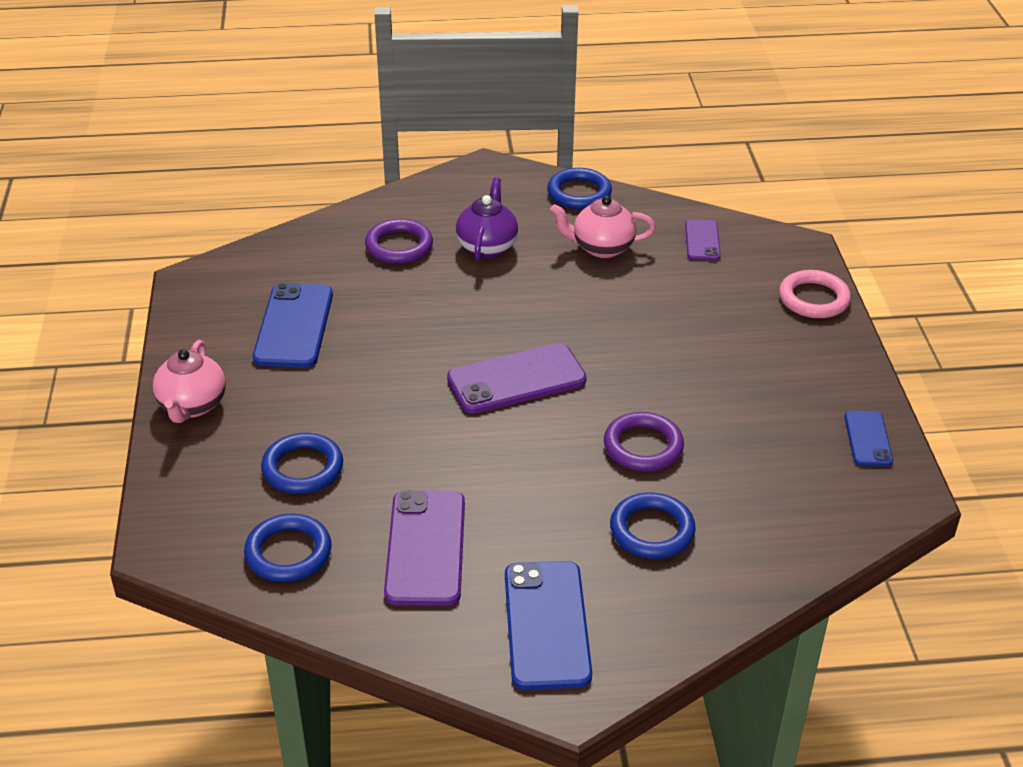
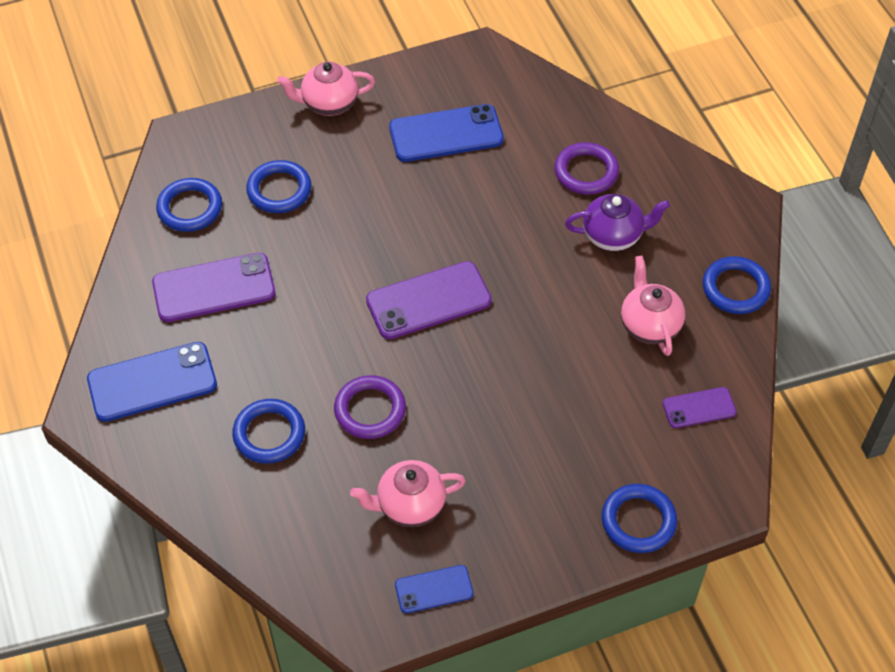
camera: 75 degrees right, 15 degrees up
(516, 379) = (428, 301): purple phone -> purple phone turned 75 degrees counterclockwise
(768, 438) = (409, 505): none -> pink teapot
(813, 299) = (638, 521): pink ring -> blue ring

